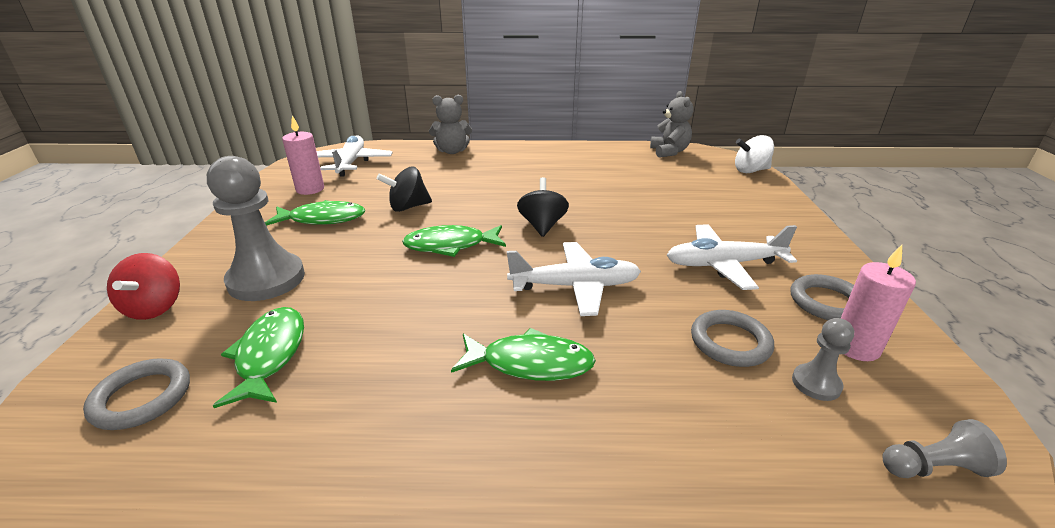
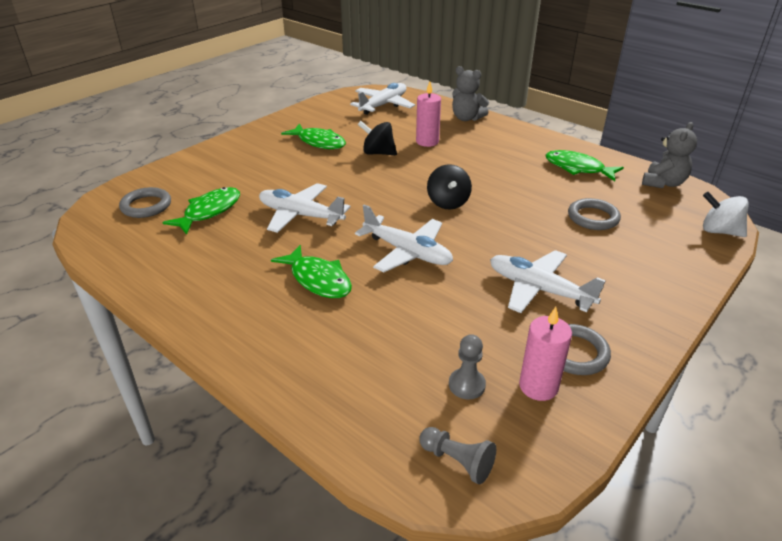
camera: 40 degrees right, 5 degrees up
(155, 307) = (190, 163): red spinning top -> none
(266, 279) = (250, 169): grey pawn -> none
(310, 189) = (336, 117): pink candle -> pink candle (427, 142)
(407, 303) = (300, 215): none -> white plane
(450, 245) = (369, 191): green fish -> green fish (578, 168)
(542, 225) = (448, 202): black spinning top -> black spinning top turned 135 degrees clockwise
(730, 342) = (452, 334): grey ring -> grey ring (593, 217)

